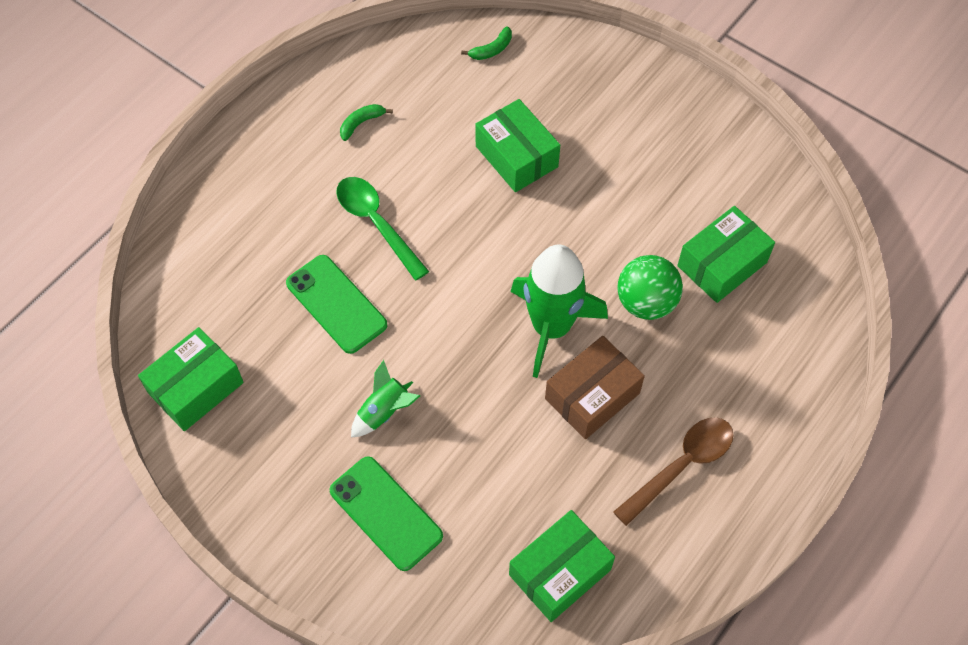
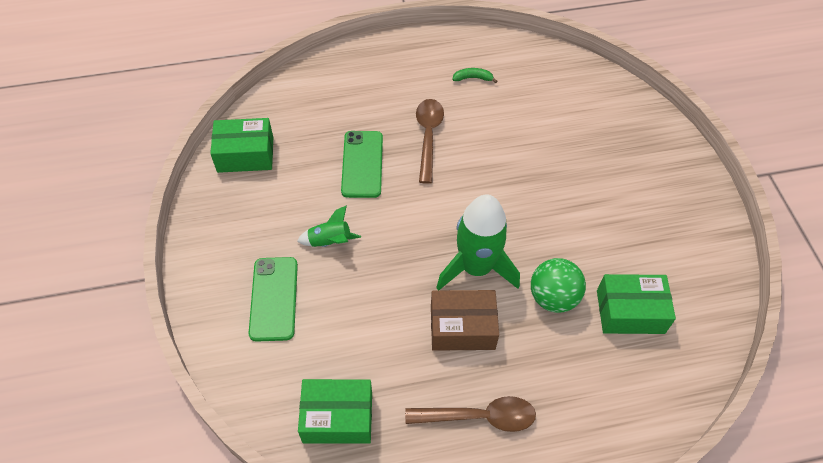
camera: 40 degrees right, 5 degrees down
(376, 223) = (428, 137): green spoon -> brown spoon
(492, 49) = (593, 86): green banana -> none
(516, 156) = (550, 155): green box -> none

